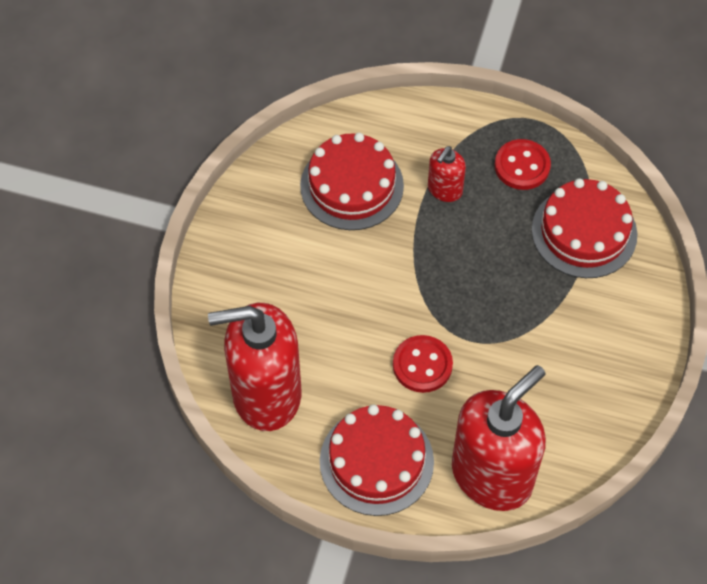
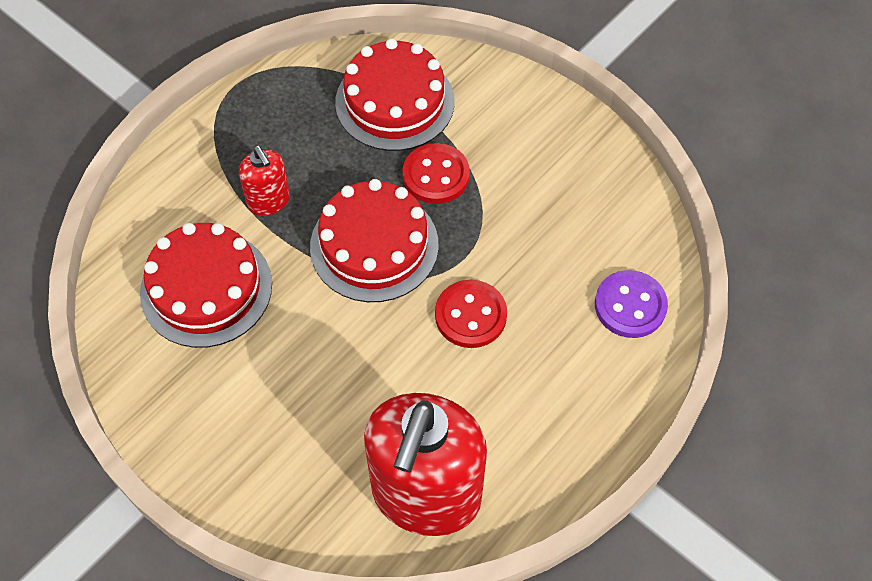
camera: 65 degrees left, 0 degrees up
(376, 461) = (565, 411): red cake -> red cake (374, 245)
(492, 475) = (630, 305): red soap dispenser -> purple button
(522, 166) = (285, 119): red button -> red button (436, 175)

